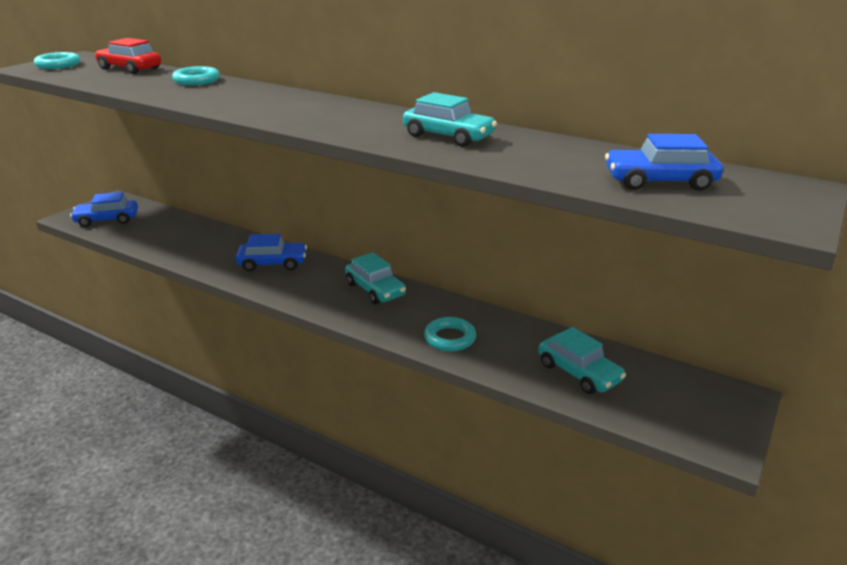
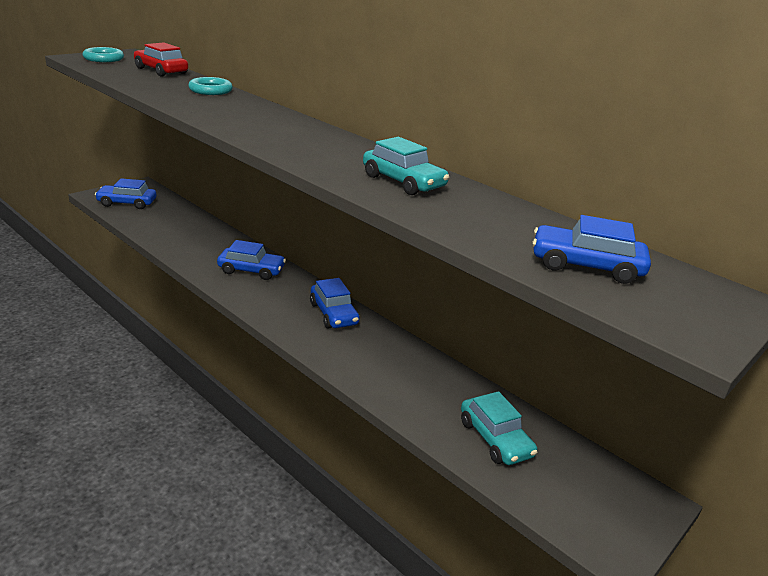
camera: 10 degrees right, 0 degrees up
(375, 289) = (333, 314): turquoise car -> blue car
(449, 338) = (383, 376): turquoise ring -> none

